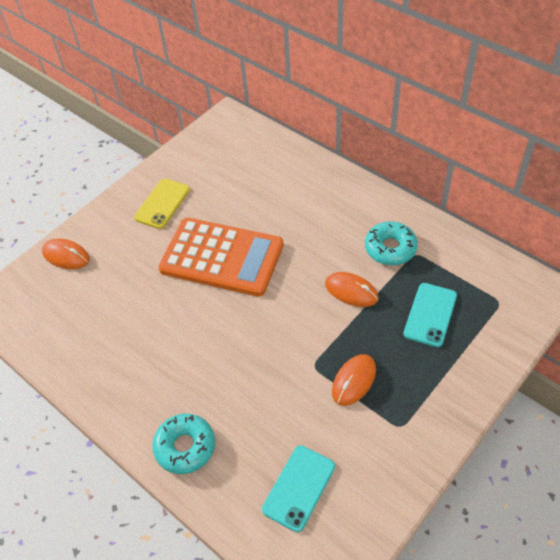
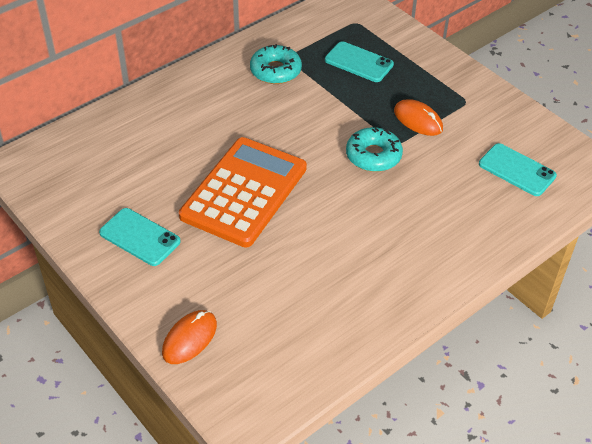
camera: 85 degrees left, 5 degrees down
(162, 204) = (139, 237): yellow phone -> turquoise phone
(185, 447) = (470, 242): turquoise donut -> turquoise donut (373, 156)
(351, 291) = (319, 105): orange mouse -> none

